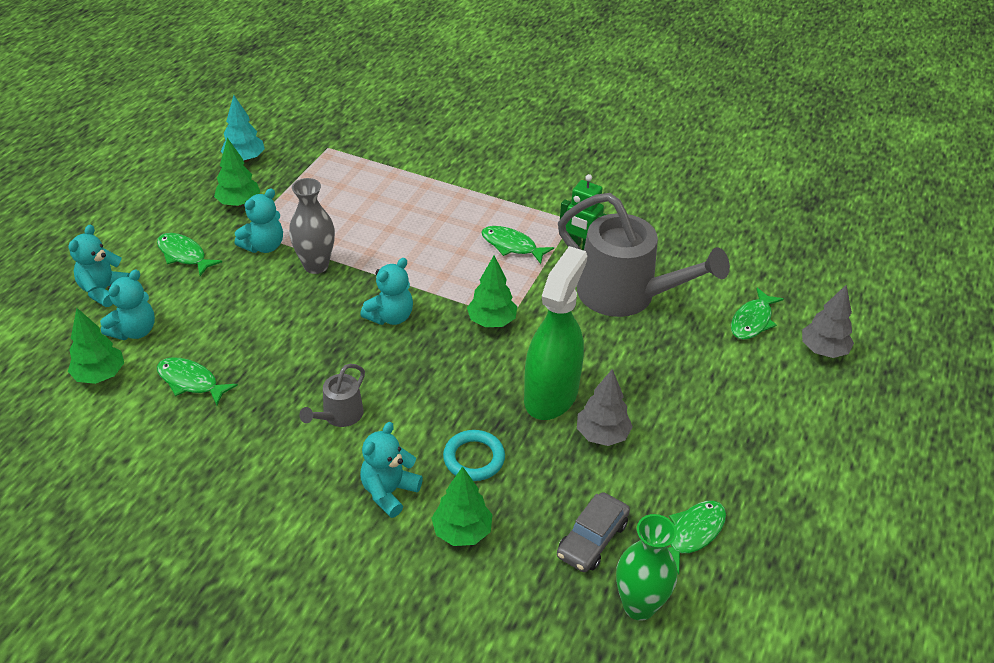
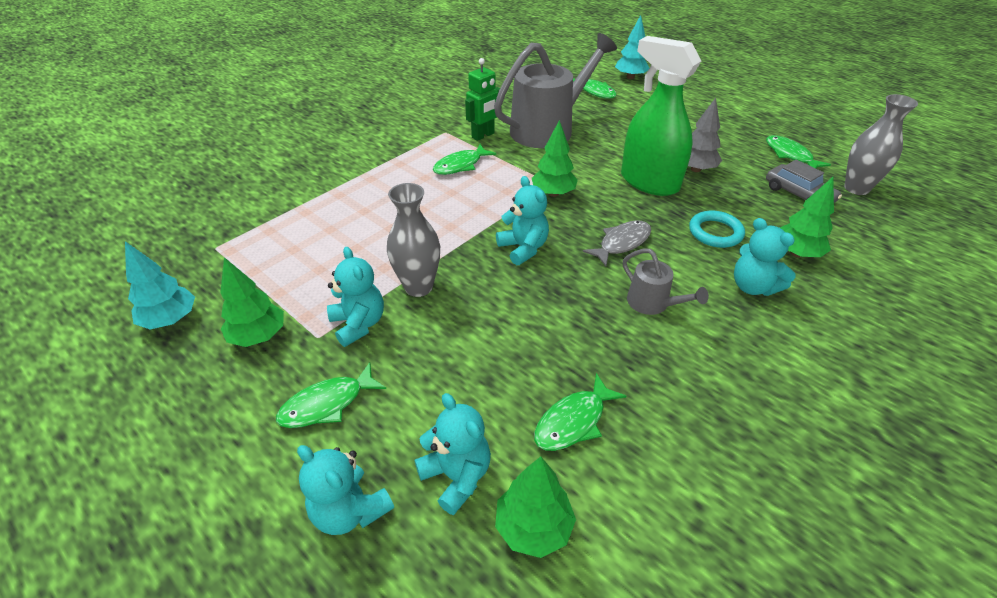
camera: 70 degrees left, 0 degrees up
(425, 384) = (621, 243): none -> grey fish
(639, 606) = (856, 188): green vase -> grey vase
(823, 350) = (630, 77): grey tree -> turquoise tree

